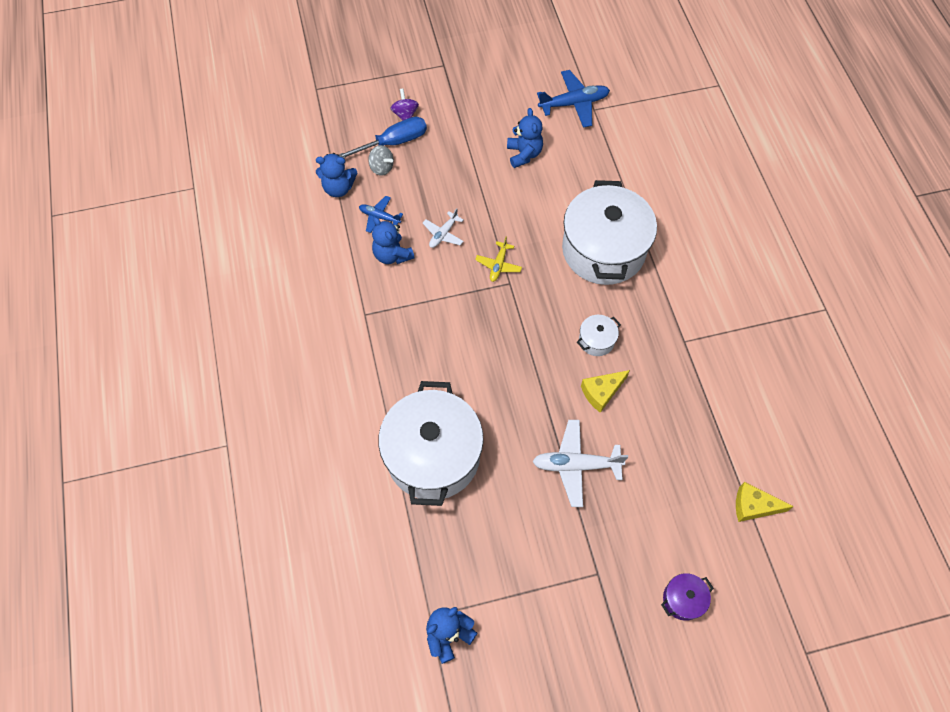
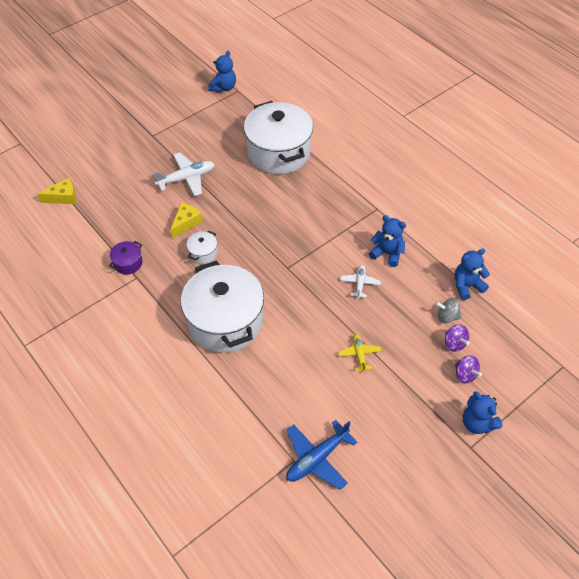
camera: 155 degrees right, 10 degrees down
(379, 217) = (417, 276): blue plane -> none
(394, 142) = (454, 343): blue screwdriver -> purple spinning top
(498, 265) = (303, 277): yellow plane -> yellow plane (359, 354)
(524, 154) = (335, 381): blue teddy bear -> blue teddy bear (477, 423)
(683, 599) = (98, 141): purple pot -> purple pot (128, 263)

